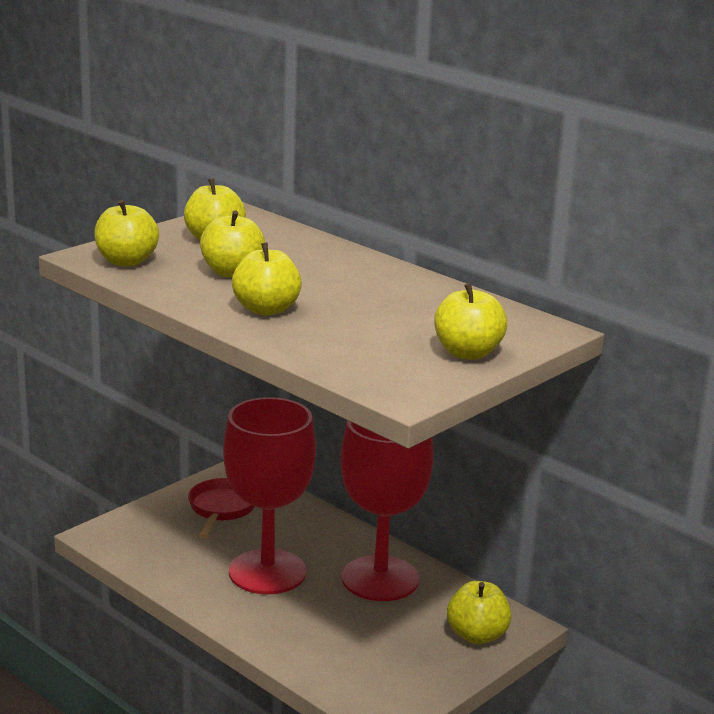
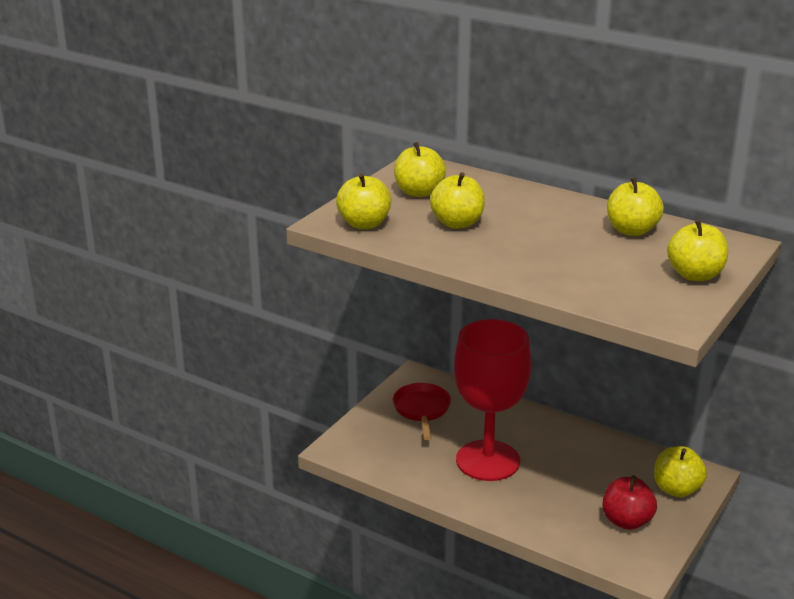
camera: 10 degrees left, 5 degrees up
(266, 309) = (510, 255): yellow apple -> yellow apple (631, 230)
(380, 579) = (578, 452): red goblet -> none
(396, 660) = (626, 521): none -> red apple

